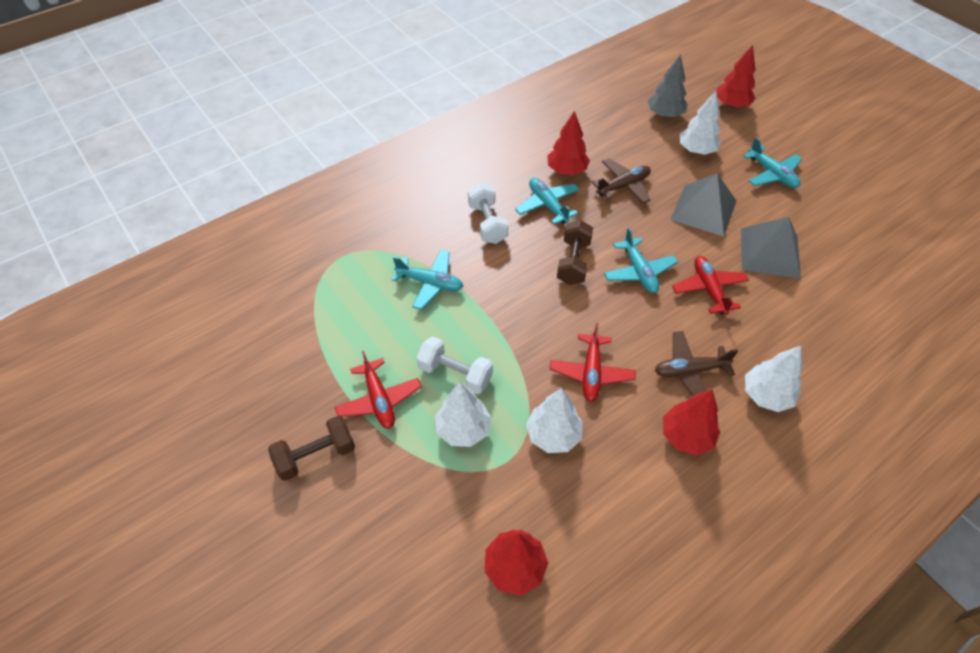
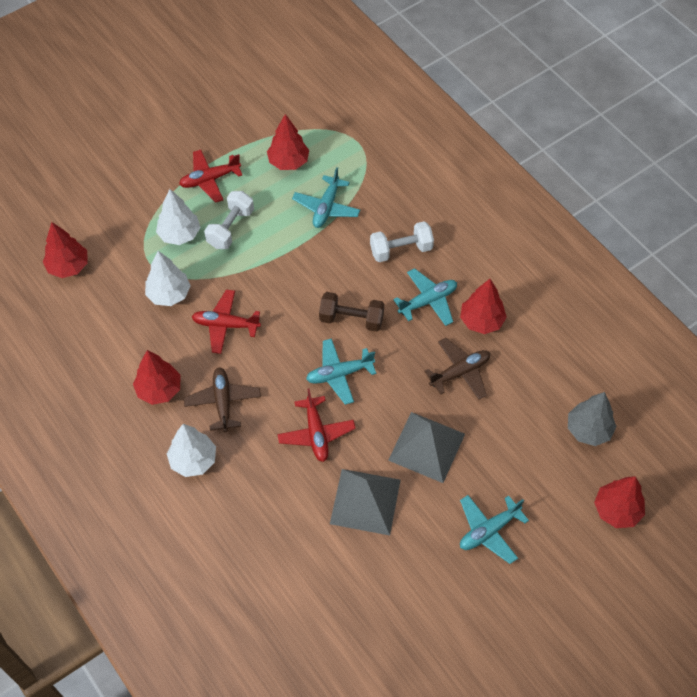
camera: 90 degrees right, 5 degrees up
(316, 455) = (166, 146): brown dumbbell -> none
(361, 319) = (288, 162): none -> red tree
(623, 186) = (460, 372): brown plane -> brown plane turned 90 degrees counterclockwise
(696, 150) = (525, 455): white tree -> none
(709, 289) = (316, 433): red plane -> red plane turned 90 degrees clockwise

